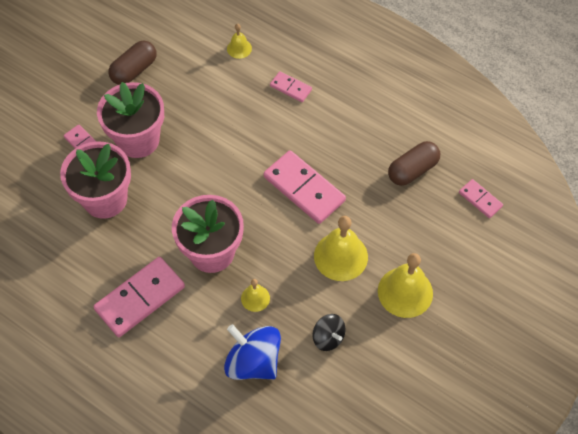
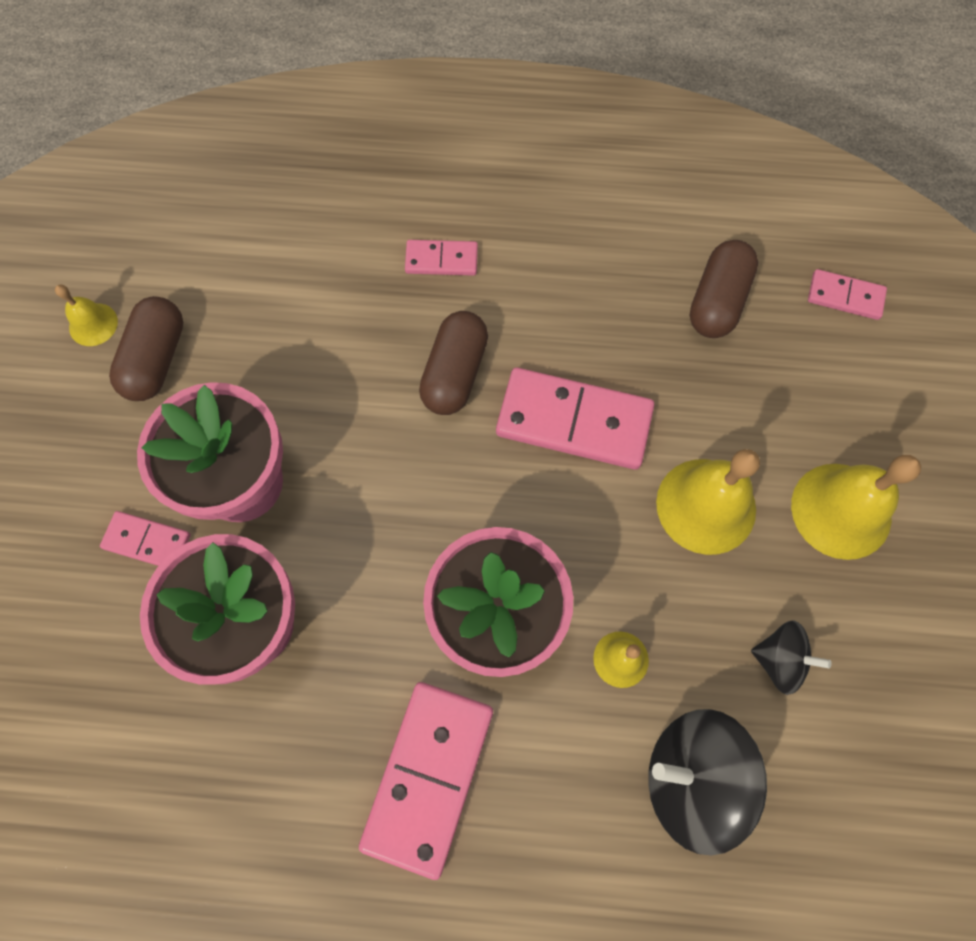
camera: 30 degrees left, 10 degrees up
(239, 48) = (314, 233): yellow bell -> yellow bell (93, 324)
(253, 361) = (692, 777): blue spinning top -> black spinning top
(263, 141) = (455, 373): none -> brown capsule

